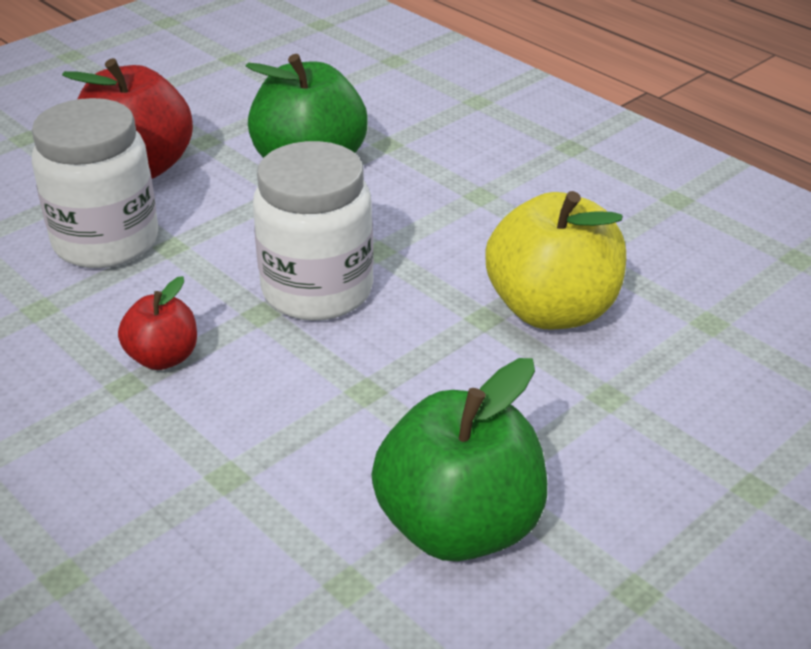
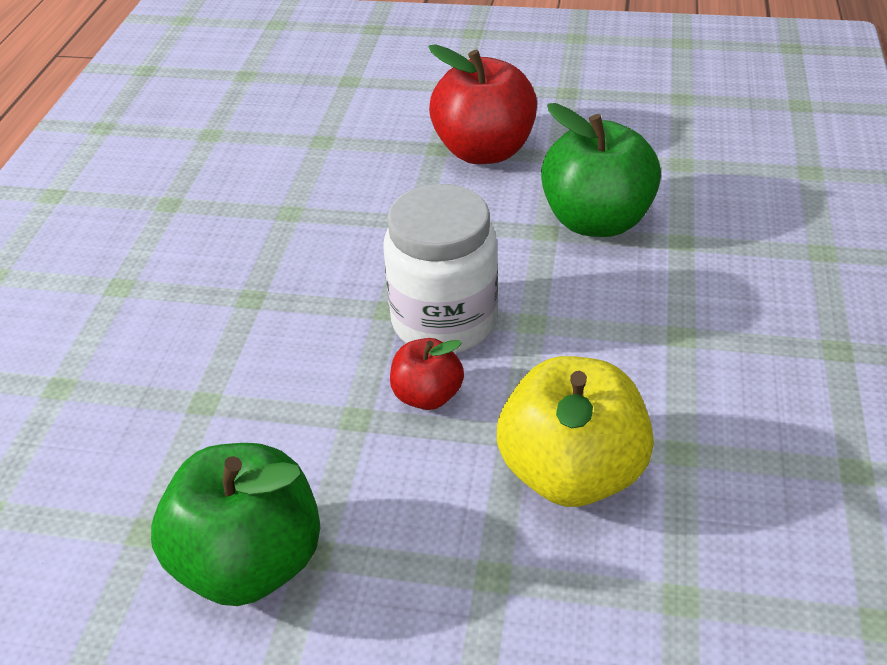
camera: 55 degrees right, 5 degrees up
(106, 242) = (387, 192): white jar -> none
(163, 357) = (293, 296): red apple -> red apple (427, 395)

